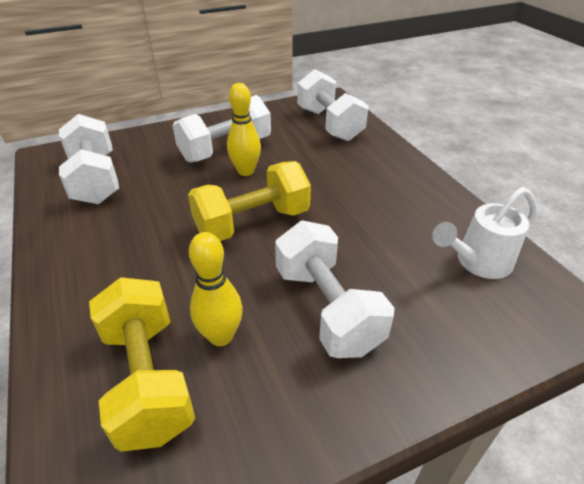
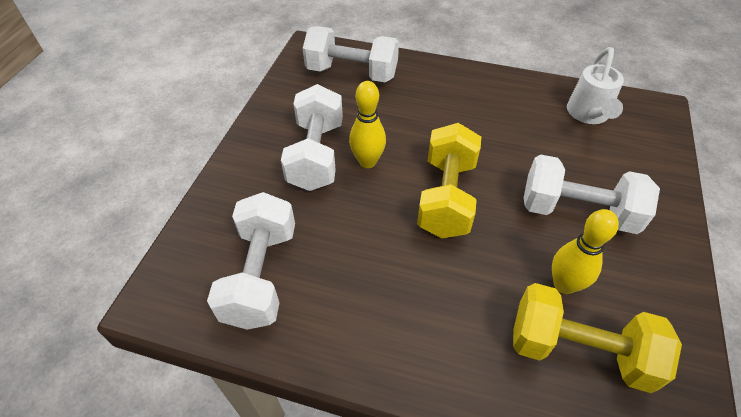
camera: 50 degrees left, 10 degrees up
(95, 179) = (261, 275): white dumbbell -> white dumbbell turned 75 degrees clockwise

